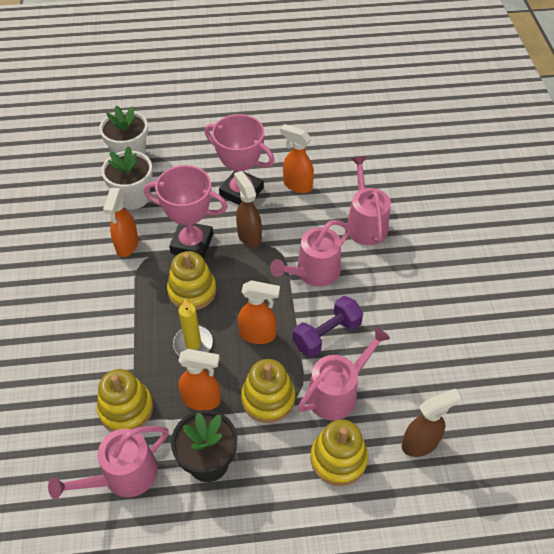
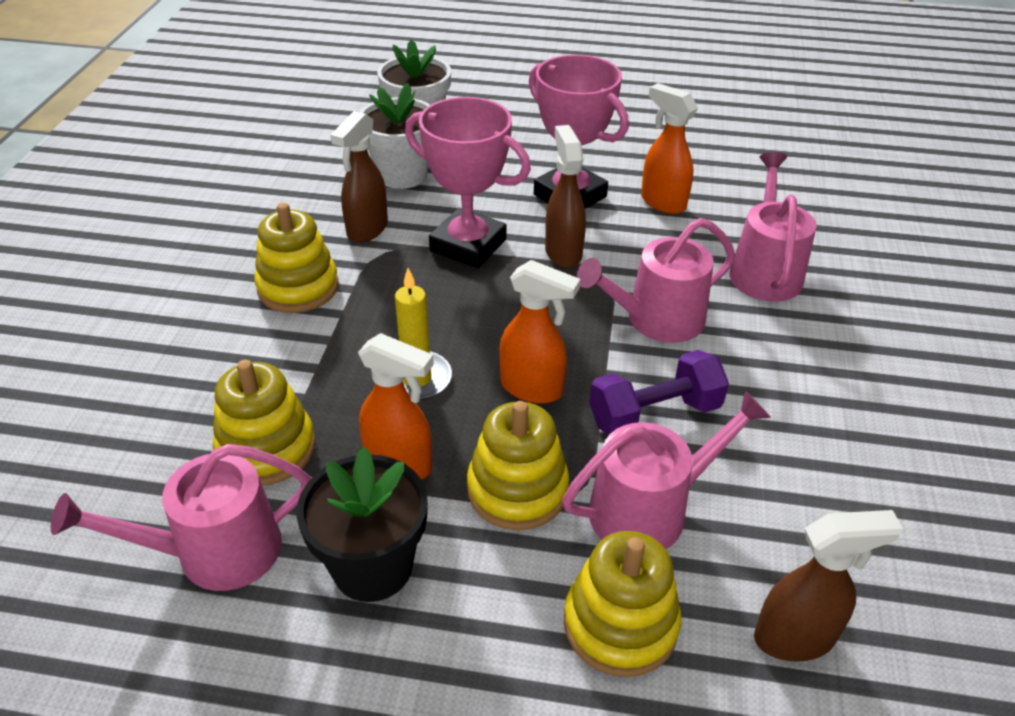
camera: 15 degrees right, 10 degrees down
(127, 245) = (367, 230): orange spray bottle -> brown spray bottle
(192, 291) = (444, 306): yellow stacking toy -> yellow stacking toy (298, 287)

